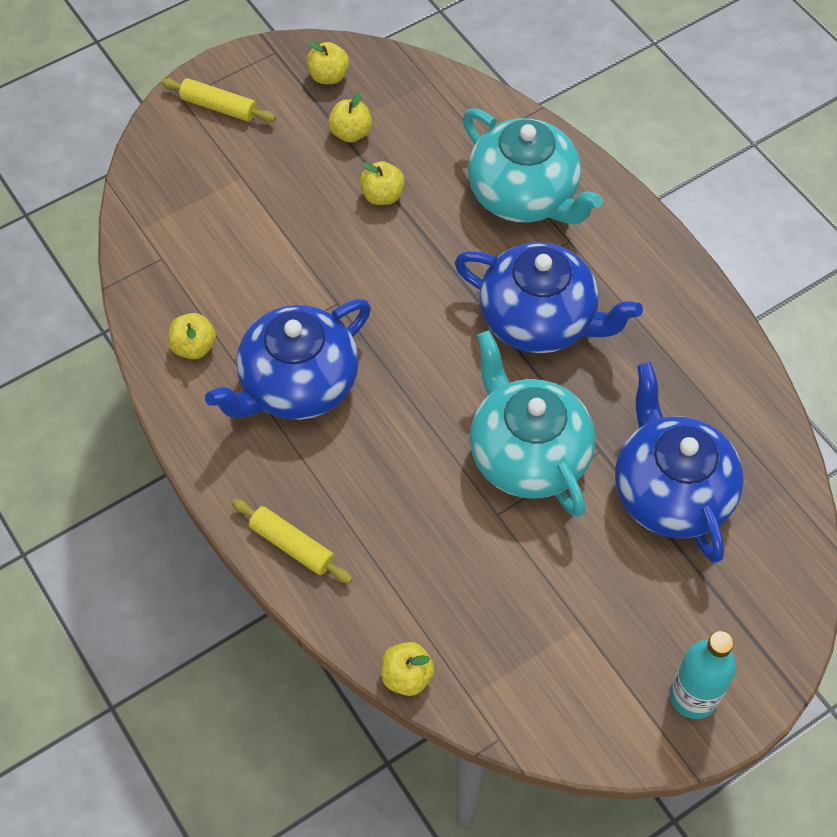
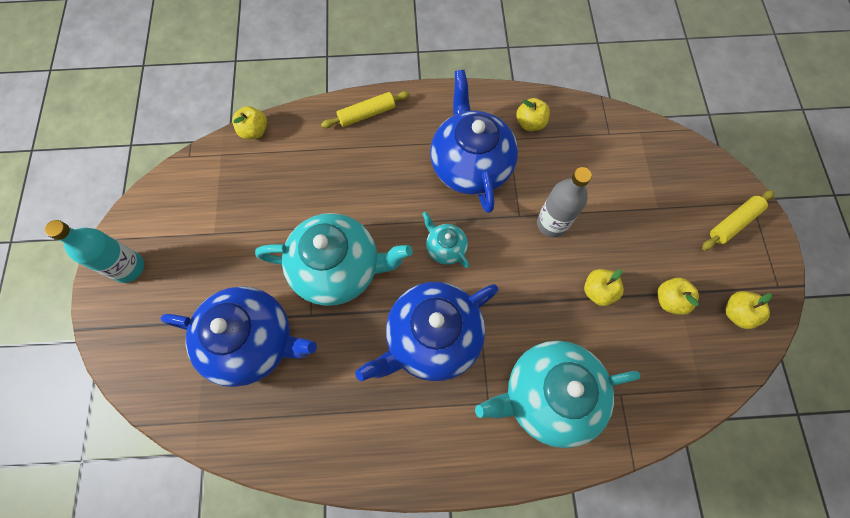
camera: 120 degrees right, 10 degrees up
(326, 268) = (552, 223): none -> grey bottle
(427, 358) = (445, 248): none -> turquoise teapot

